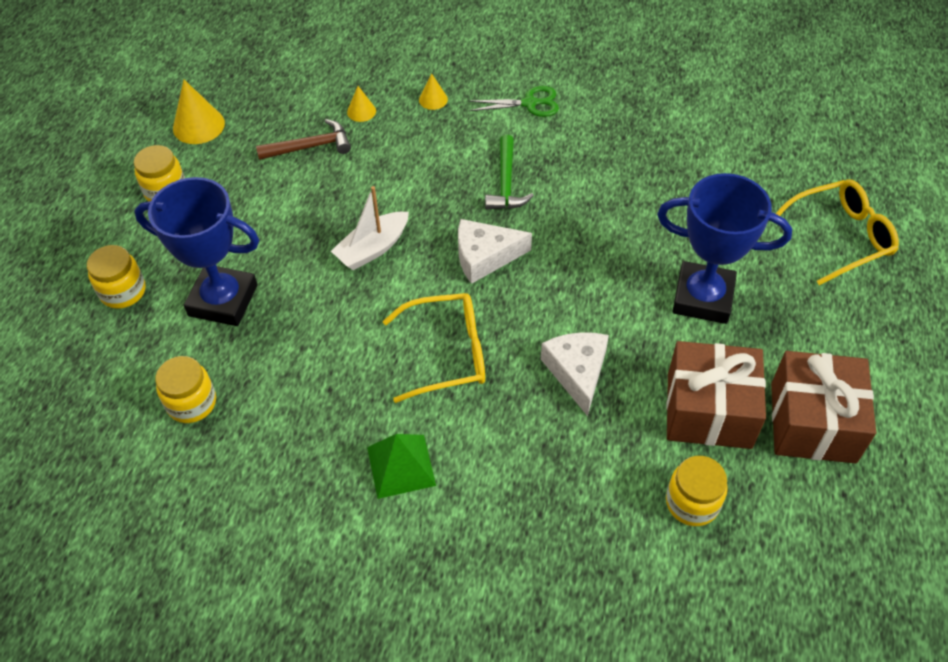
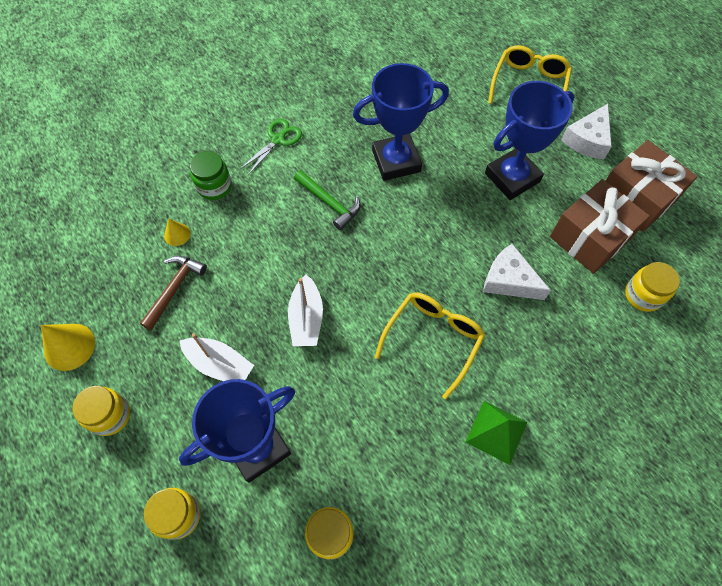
camera: 50 degrees left, 10 degrees up
(272, 223) = (219, 364): none -> white boat
(433, 99) = (214, 186): yellow cone -> green jar
(485, 256) = (377, 260): white cheese -> white cheese (587, 140)
(609, 197) = (396, 161): none -> blue trophy

